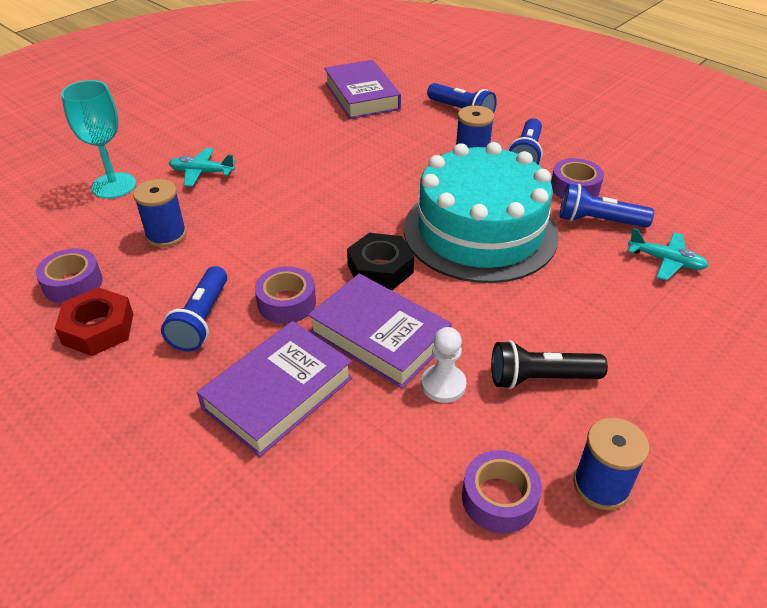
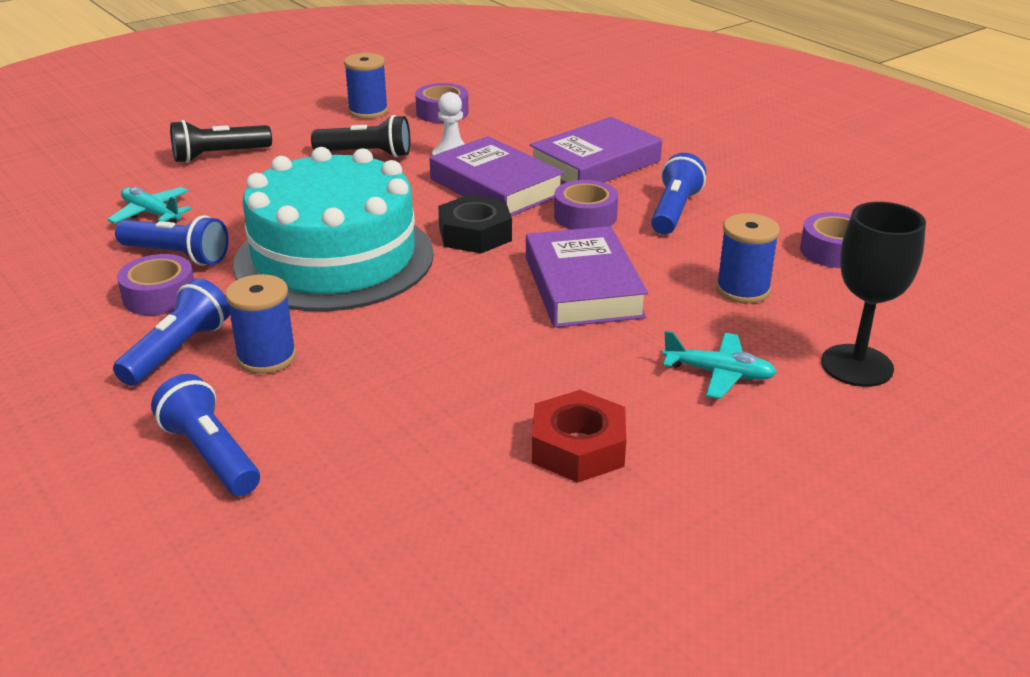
camera: 170 degrees left, 10 degrees down
(98, 329) = (780, 213): red nut -> red nut (578, 447)
(114, 185) = (857, 366): turquoise goblet -> black goblet
(362, 96) = (395, 525): purple book -> purple book (582, 287)
(695, 354) = (218, 155): none -> black flashlight

